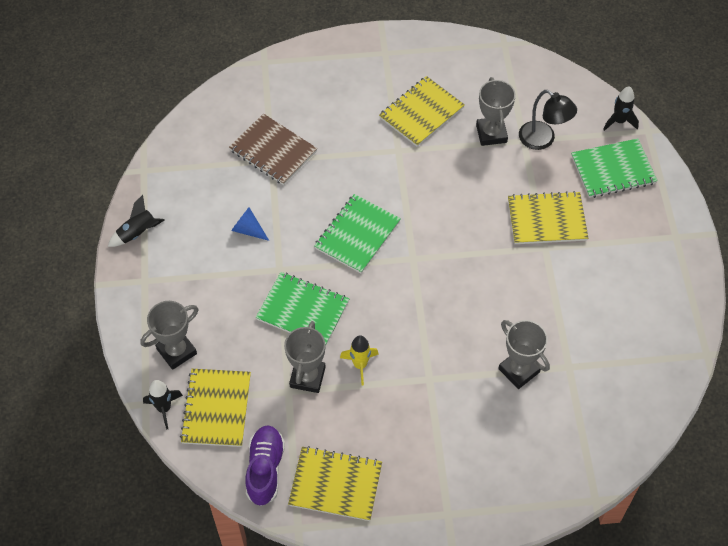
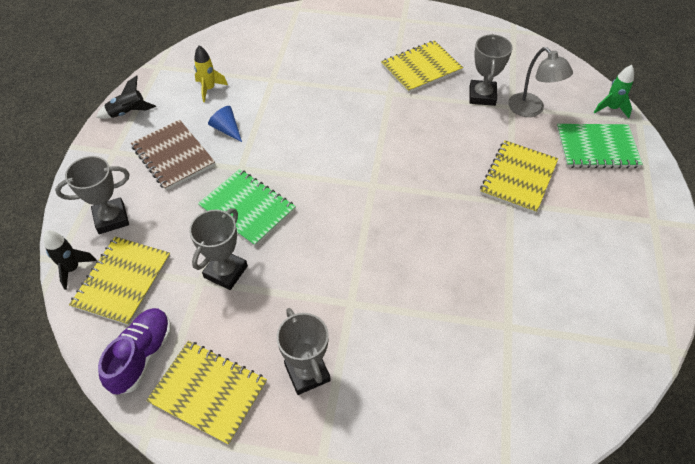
camera: 15 degrees right, 5 degrees down
(273, 151) = (276, 73): brown notebook -> brown notebook (173, 156)
(357, 235) = (326, 154): green notebook -> none
(360, 365) = (283, 272): yellow rocket -> yellow rocket (209, 89)
(519, 370) = (450, 317): grey trophy -> grey trophy (307, 373)
(543, 140) = (531, 110): black lamp -> grey lamp
(547, 219) = (518, 178): yellow notebook -> yellow notebook turned 75 degrees counterclockwise
(619, 121) = (611, 108): black rocket -> green rocket

